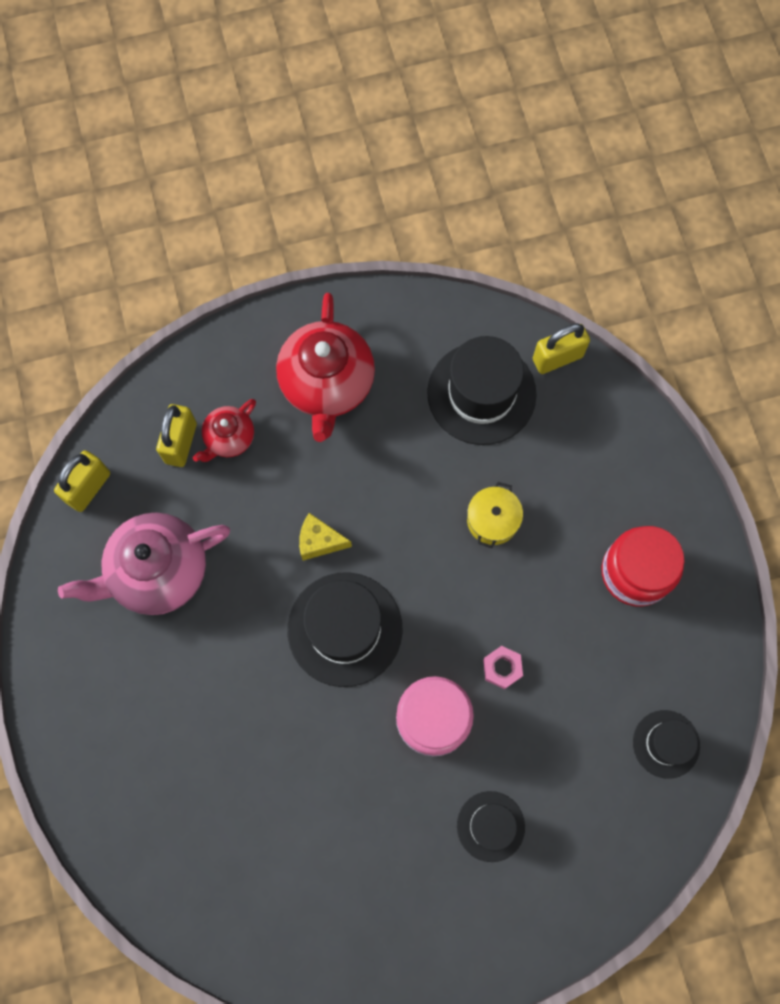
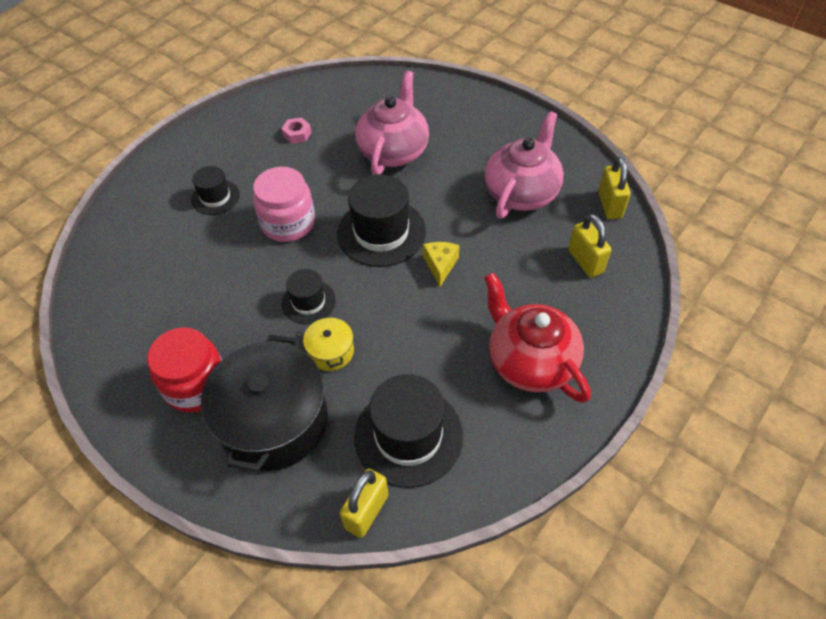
camera: 145 degrees right, 20 degrees down
(229, 438) = (558, 283): red teapot -> none
(238, 745) = (394, 151): none -> pink teapot
(319, 541) = (440, 265): yellow cheese -> yellow cheese turned 60 degrees counterclockwise
(502, 668) = (261, 272): pink nut -> pink nut (297, 134)
(585, 486) = (274, 421): none -> black pot
(666, 744) = (118, 297): black hat -> black hat (308, 302)

